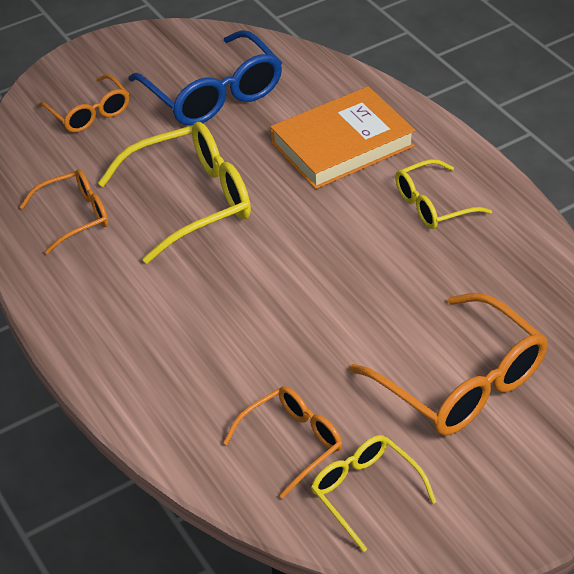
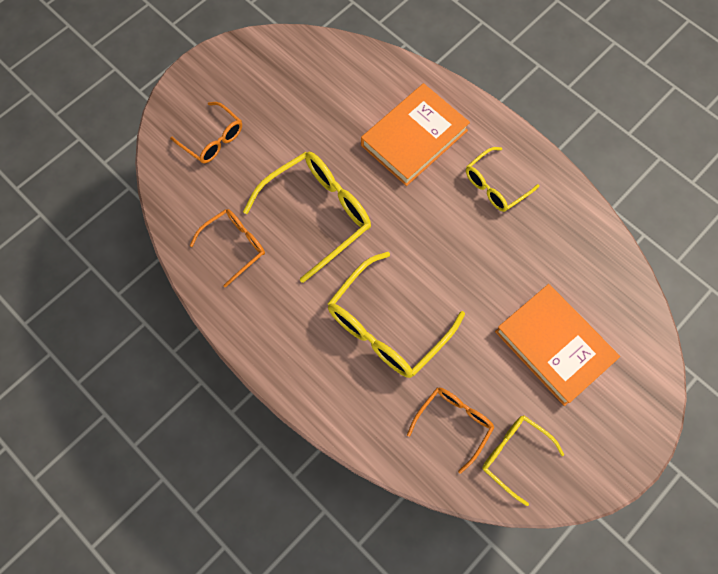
camera: 15 degrees left, 25 degrees up
(213, 94) = (302, 103): blue glasses -> none
(240, 325) = (387, 325): none -> yellow glasses
(460, 382) = (554, 346): orange glasses -> orange book

